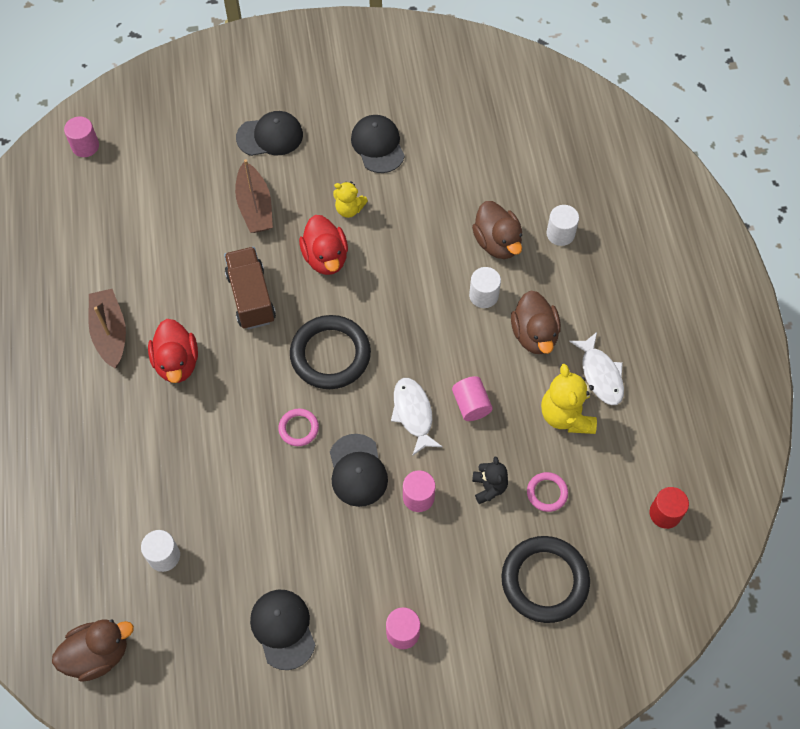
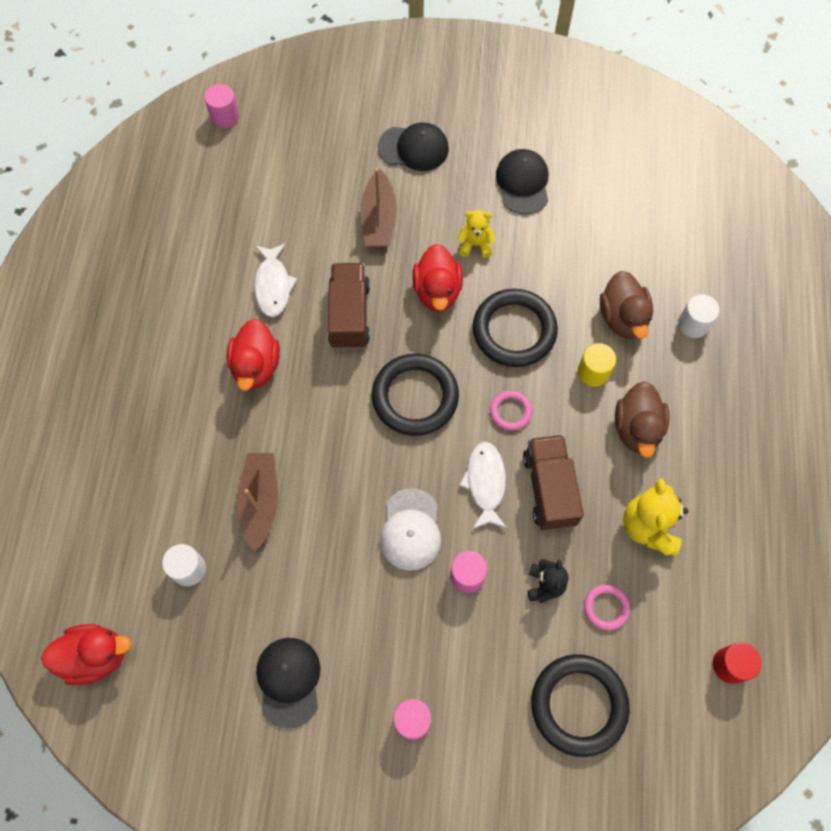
camera: 15 degrees right, 5 degrees up
(98, 654) = (95, 656): brown duck -> red duck
(110, 332) = (198, 318): brown boat -> brown boat (260, 501)
(298, 428) = (361, 468): pink ring -> pink ring (510, 411)
(349, 209) = (475, 244): yellow teddy bear -> yellow teddy bear turned 150 degrees clockwise
(357, 470) = (410, 529): black cap -> white cap
(404, 276) = (514, 330): none -> black ring
(471, 405) = (549, 488): pink cylinder -> brown truck
(483, 295) = (593, 372): white cylinder -> yellow cylinder
(600, 375) = (698, 491): white fish -> white fish (273, 285)

